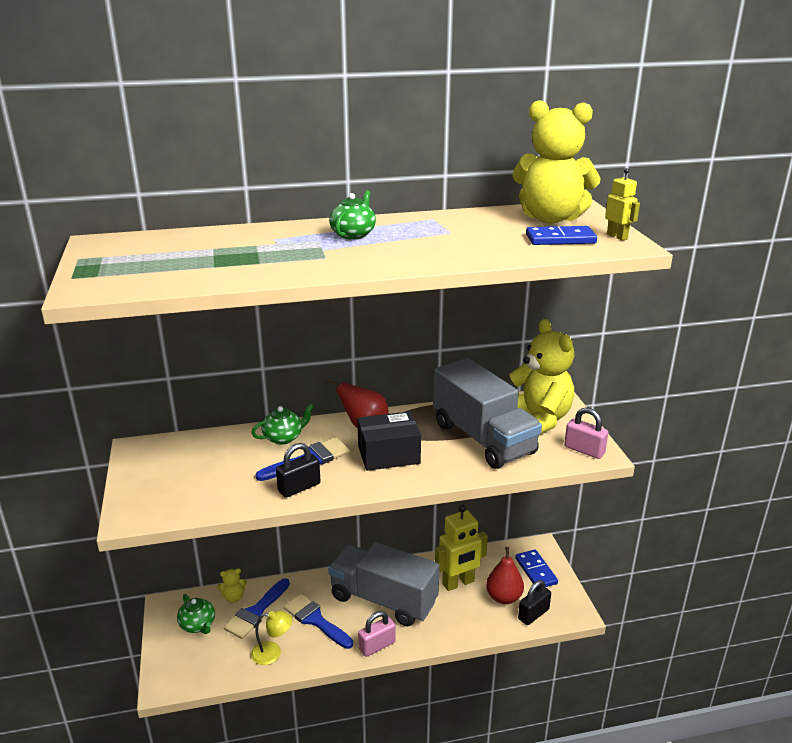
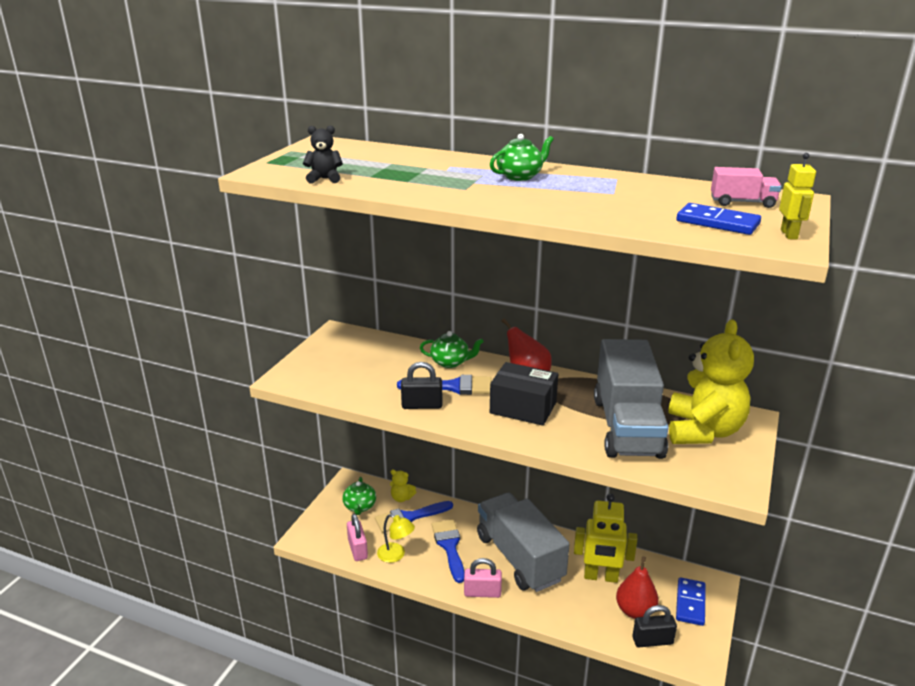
camera: 35 degrees right, 0 degrees up
(171, 280) = (324, 179): none -> black teddy bear
(550, 218) = (742, 202): yellow teddy bear -> pink truck
(584, 450) = (724, 477): pink padlock -> pink padlock (358, 549)

